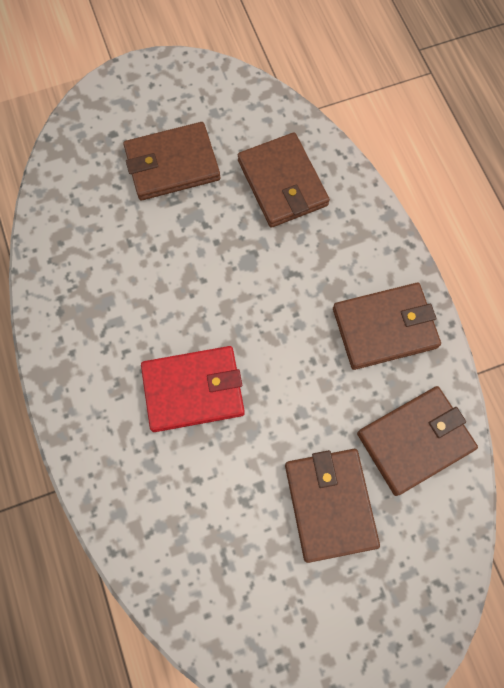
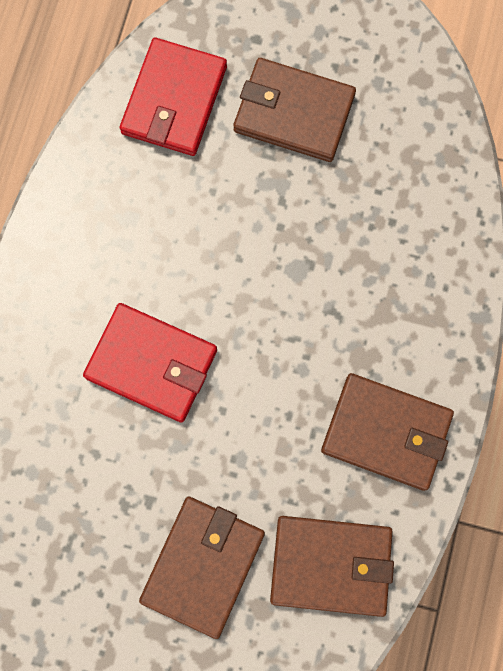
camera: 35 degrees right, 5 degrees up
(83, 206) = (174, 100): none -> red wallet
(282, 183) = (393, 208): brown wallet -> none

